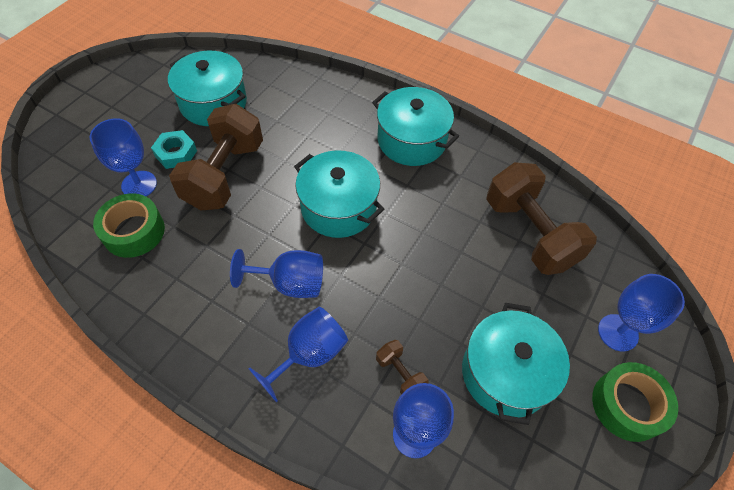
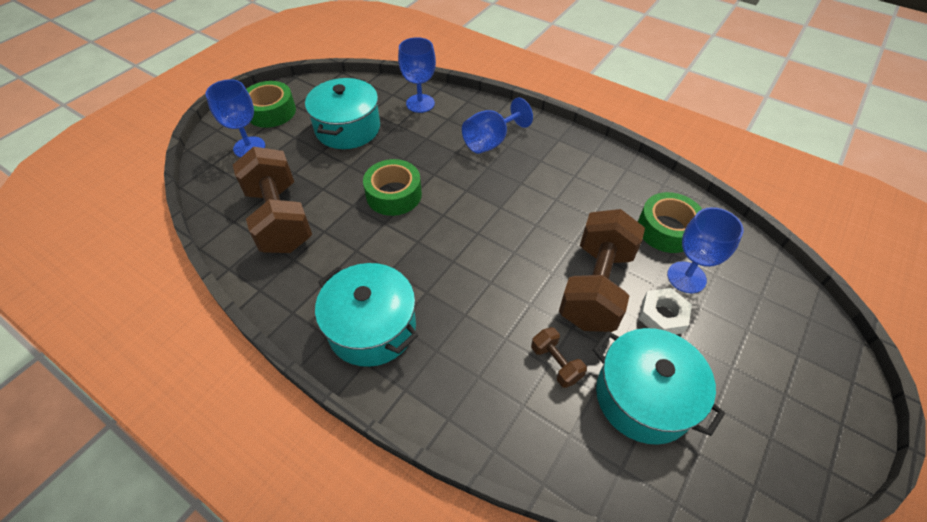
camera: 175 degrees left, 5 degrees down
(176, 153) = (662, 315): turquoise nut -> white nut
(290, 283) = (510, 185): blue goblet -> none
(338, 207) = (466, 248): turquoise pot -> none
(400, 374) = (424, 130): brown dumbbell -> brown dumbbell (556, 363)
(420, 266) = (394, 194): none -> green tape

